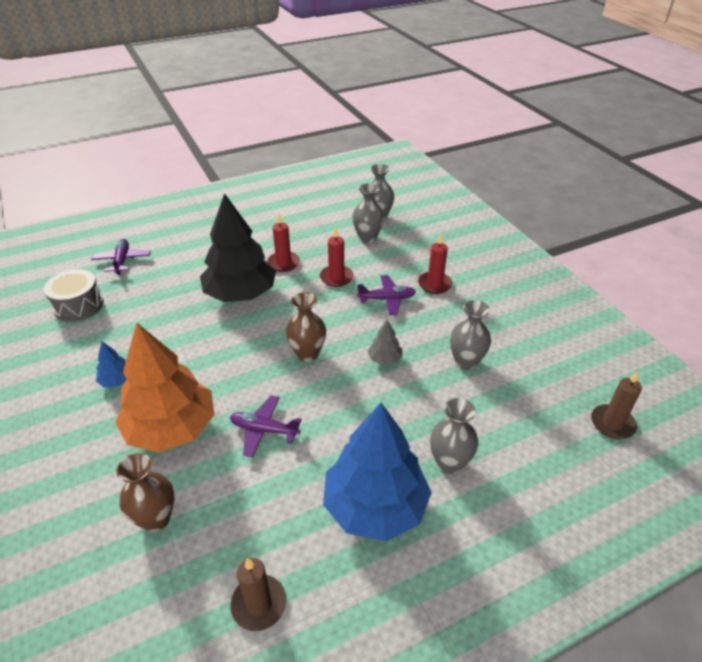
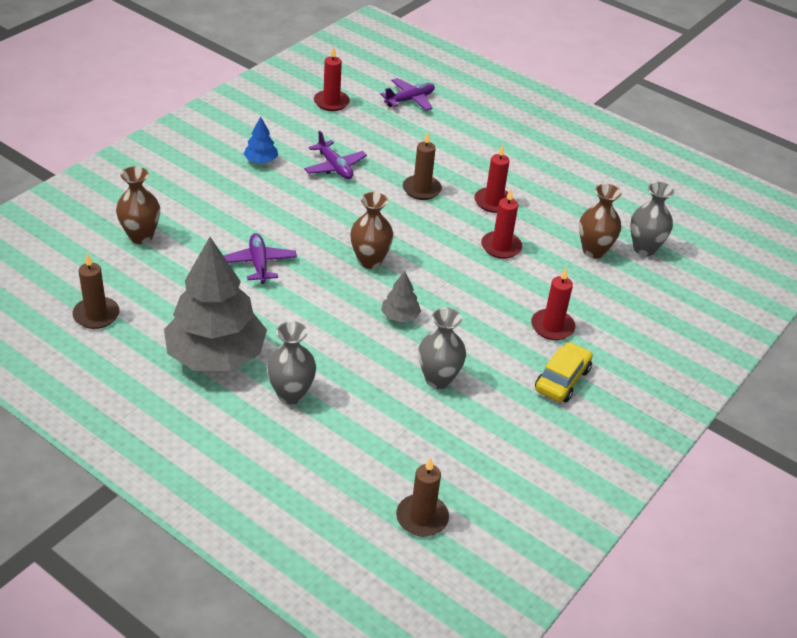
camera: 60 degrees right, 0 degrees up
(78, 306) = (331, 102): grey drum -> red candle
(171, 428) = (229, 210): orange tree -> none
(240, 294) = (421, 189): black tree -> brown candle
(367, 238) = (594, 251): grey vase -> brown vase
(375, 506) = (216, 356): blue tree -> grey tree
(387, 299) = (495, 295): purple plane -> purple plane (335, 167)
(490, 299) = (562, 380): none -> yellow car

